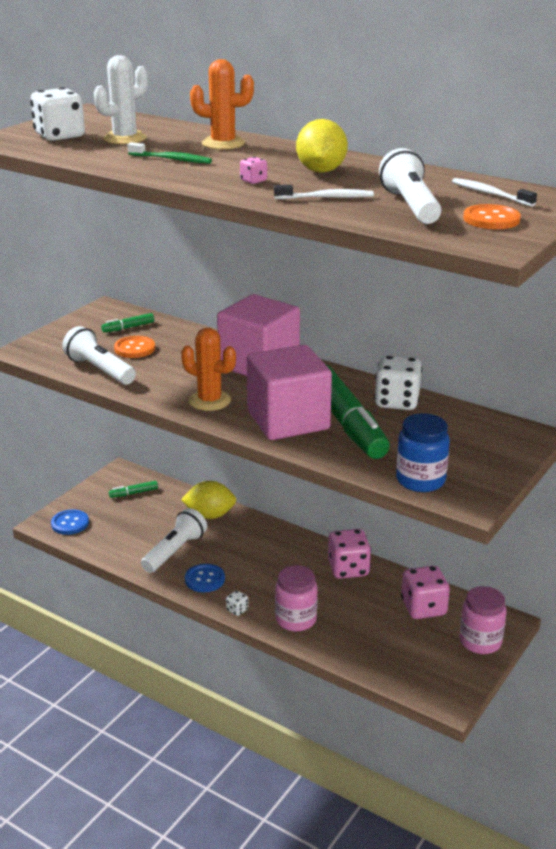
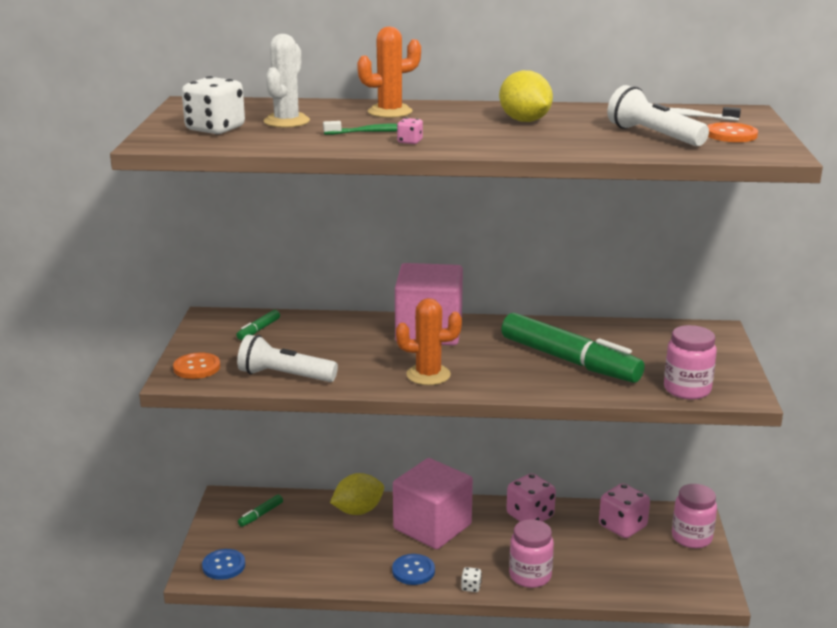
camera: 30 degrees left, 5 degrees down
(134, 348) = (292, 347): orange button -> orange button (197, 367)
(175, 551) = (358, 555): white flashlight -> none
(253, 181) = (487, 138): pink dice -> pink dice (410, 142)
(288, 420) = (519, 372): pink cube -> pink cube (432, 527)
(325, 198) = (575, 141): white toothbrush -> none
(396, 402) = (586, 332): white dice -> none
(420, 480) = (687, 389): blue jar -> pink jar

